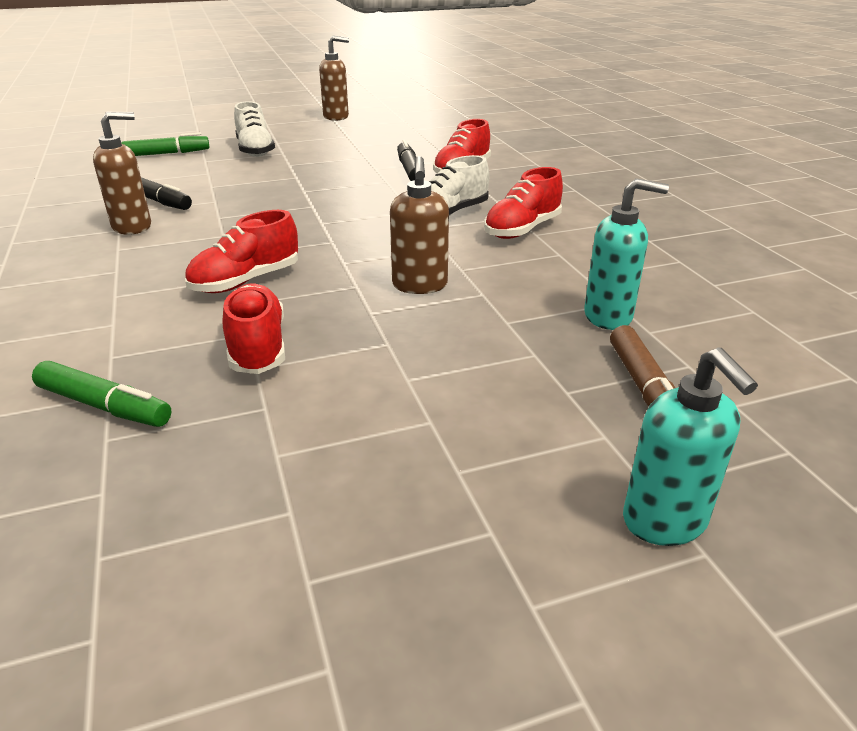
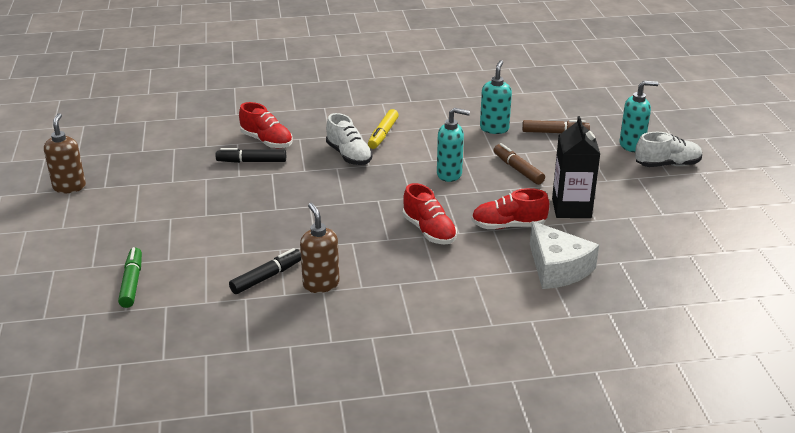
camera: 80 degrees left, 0 degrees up
(104, 406) = (557, 268): green marker -> white cheese
(255, 150) = (154, 232): white shoe -> white shoe (667, 165)
(323, 419) = (571, 208): none -> black carton
(420, 286) = (449, 174): brown soap dispenser -> turquoise soap dispenser
(461, 349) = (518, 169): none -> brown marker
(522, 229) = (383, 134): red shoe -> yellow marker

